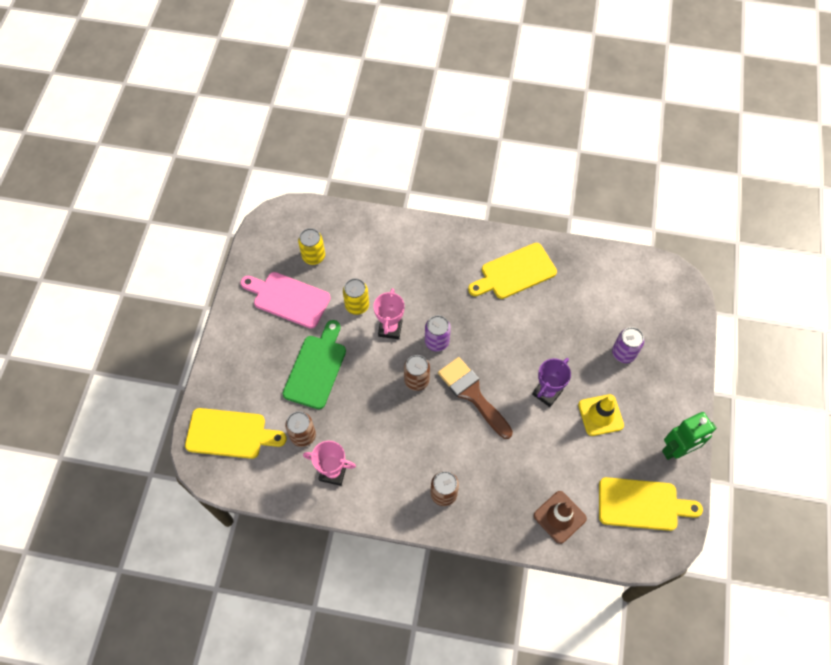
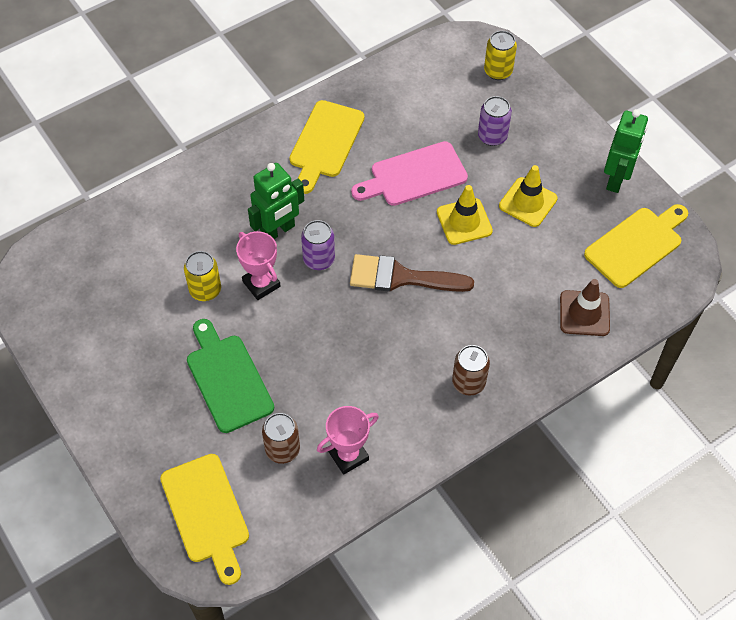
camera: 45 degrees left, 5 degrees down
(230, 434) = (206, 513): yellow cutting board -> yellow cutting board turned 105 degrees clockwise
(288, 299) = (126, 340): pink cutting board -> pink cutting board (414, 175)
(313, 256) = (109, 281): yellow can -> yellow can (498, 71)
(416, 380) = (337, 308): brown can -> none
(432, 304) = (278, 231): none -> green robot
(547, 393) = (464, 221): purple trophy -> yellow traffic cone

